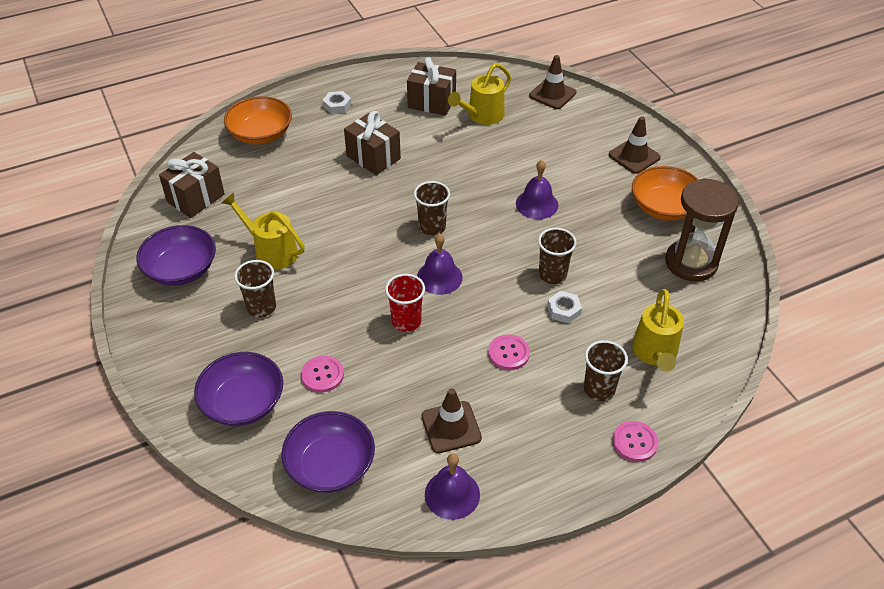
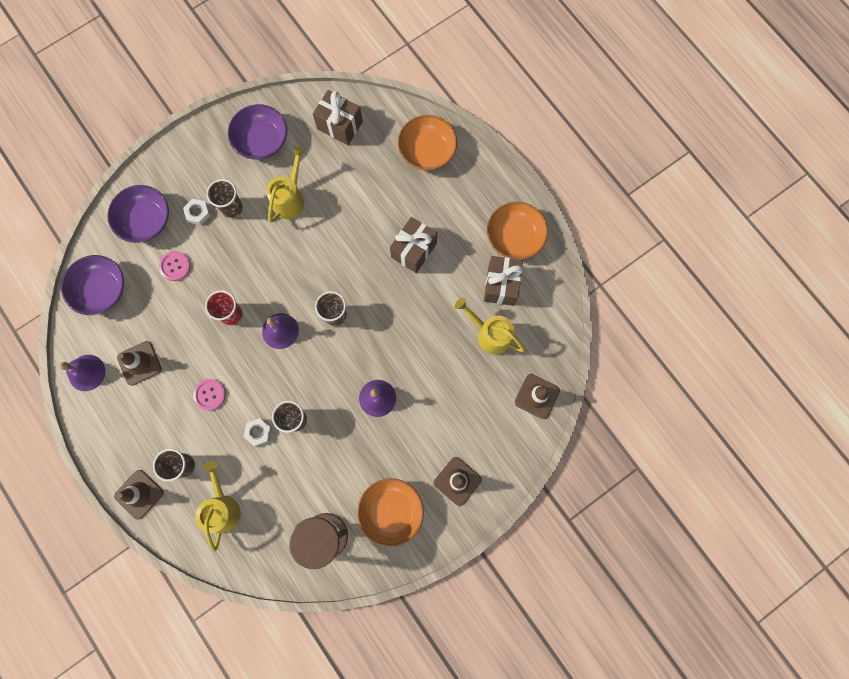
camera: 80 degrees right, 30 degrees up
(337, 105) = (479, 203): white nut -> white nut (198, 213)
(382, 87) = (514, 237): none -> orange bowl
(634, 442) = (139, 494): pink button -> brown traffic cone
(655, 353) = (222, 507): yellow watering can -> yellow watering can turned 90 degrees clockwise

